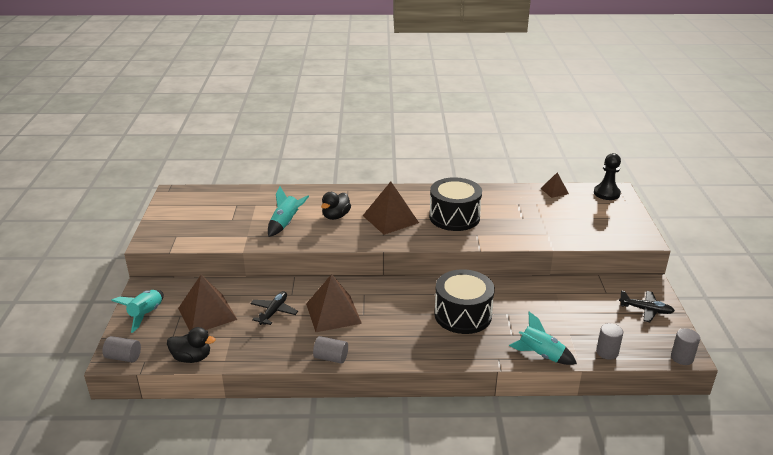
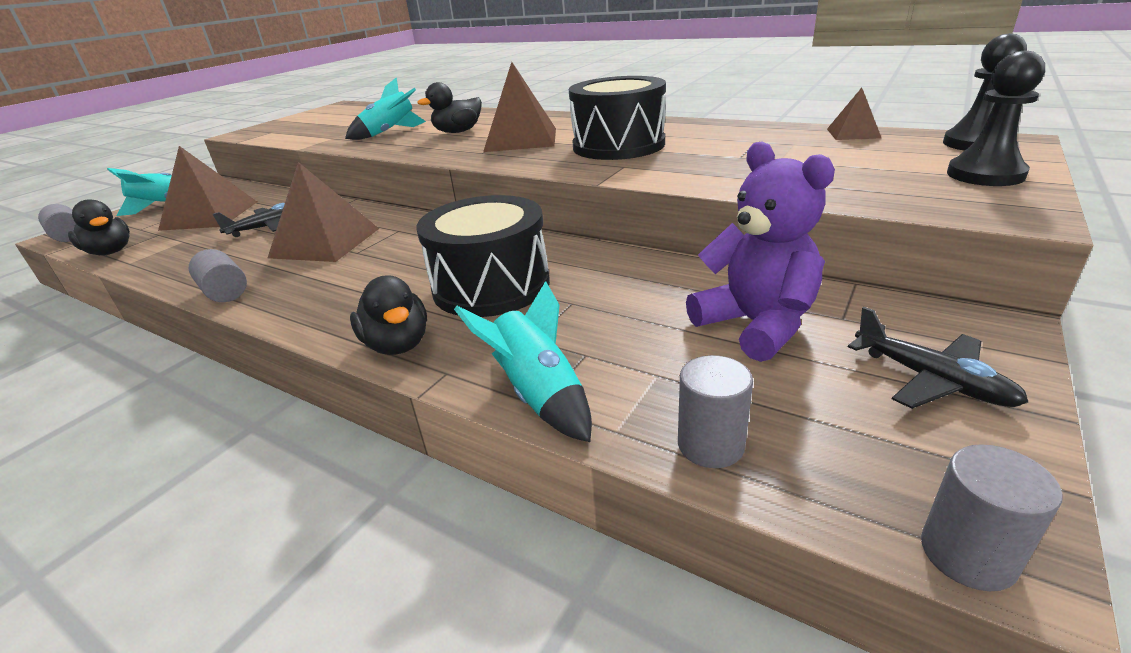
camera: 35 degrees right, 0 degrees up
(463, 354) = (398, 344): none -> black duck
(582, 304) = (756, 325): none -> purple teddy bear
(622, 216) = (985, 174): none -> black pawn

